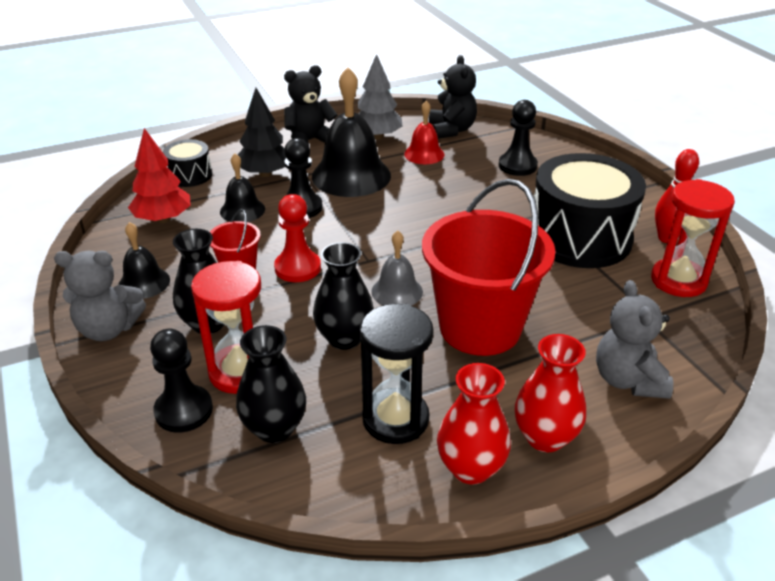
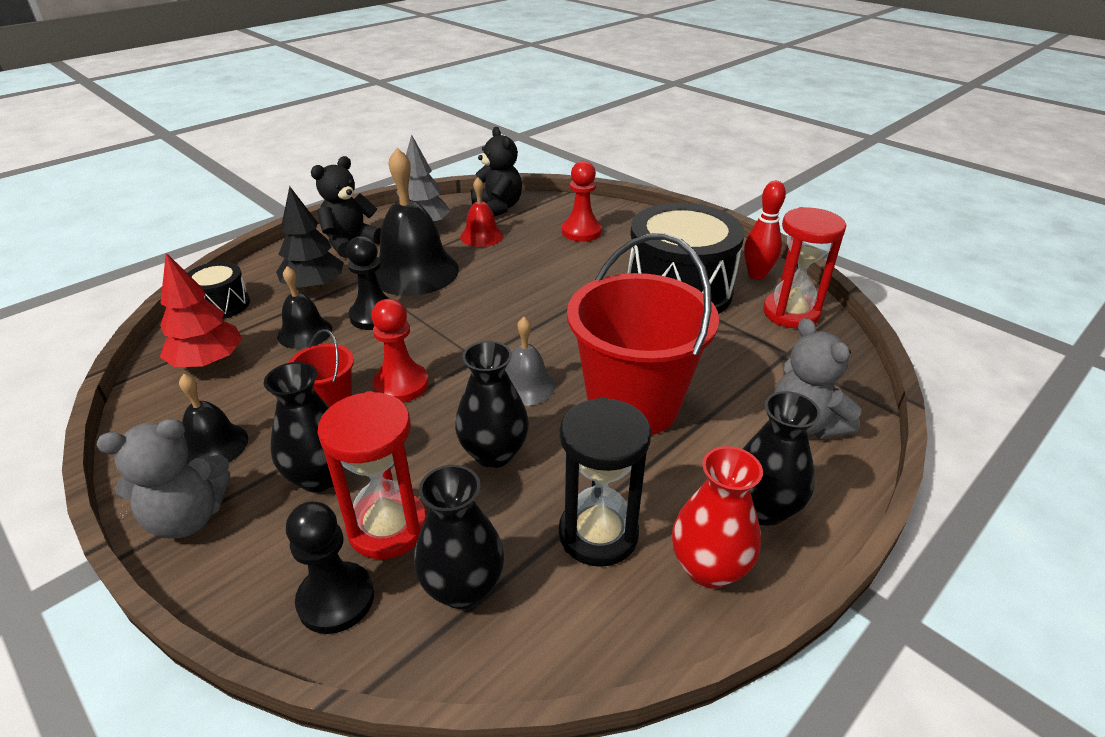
camera: 20 degrees left, 0 degrees up
(517, 166) = (581, 232): black pawn -> red pawn
(545, 437) = (763, 509): red vase -> black vase

